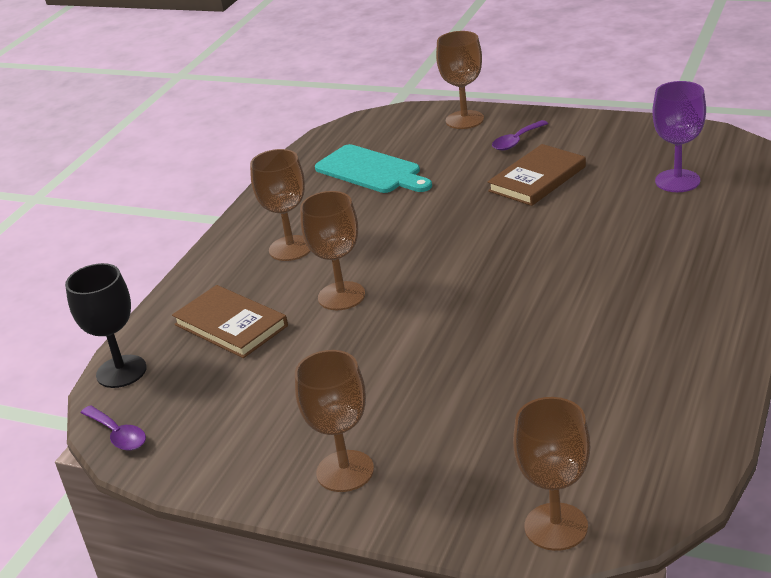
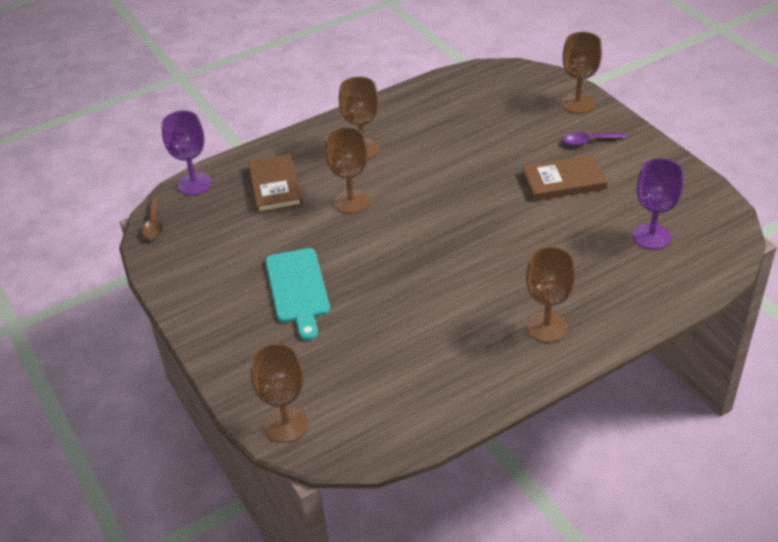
camera: 35 degrees right, 10 degrees up
(118, 435) = (154, 224): purple spoon -> brown spoon
(121, 371) = (194, 184): black goblet -> purple goblet
(345, 471) = (228, 319): brown goblet -> brown goblet (546, 327)
(371, 171) = (472, 115): turquoise cutting board -> turquoise cutting board (298, 289)

